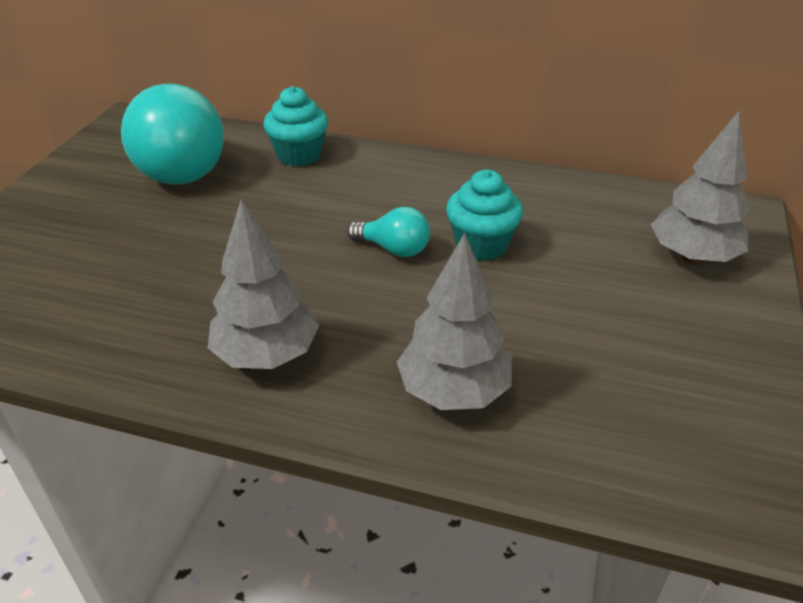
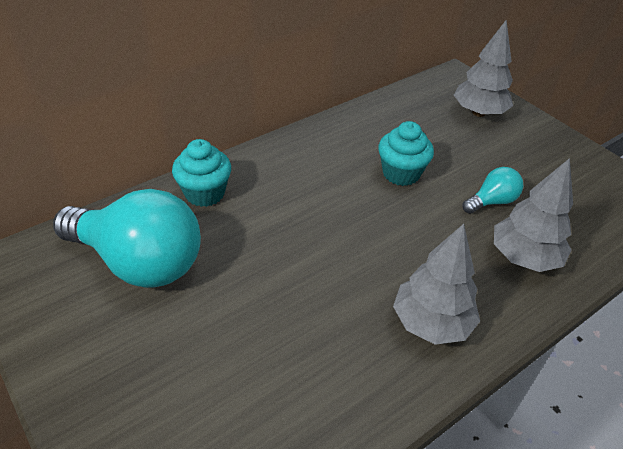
camera: 55 degrees left, 5 degrees up
(393, 249) = (370, 209): turquoise light bulb -> turquoise light bulb (491, 201)

